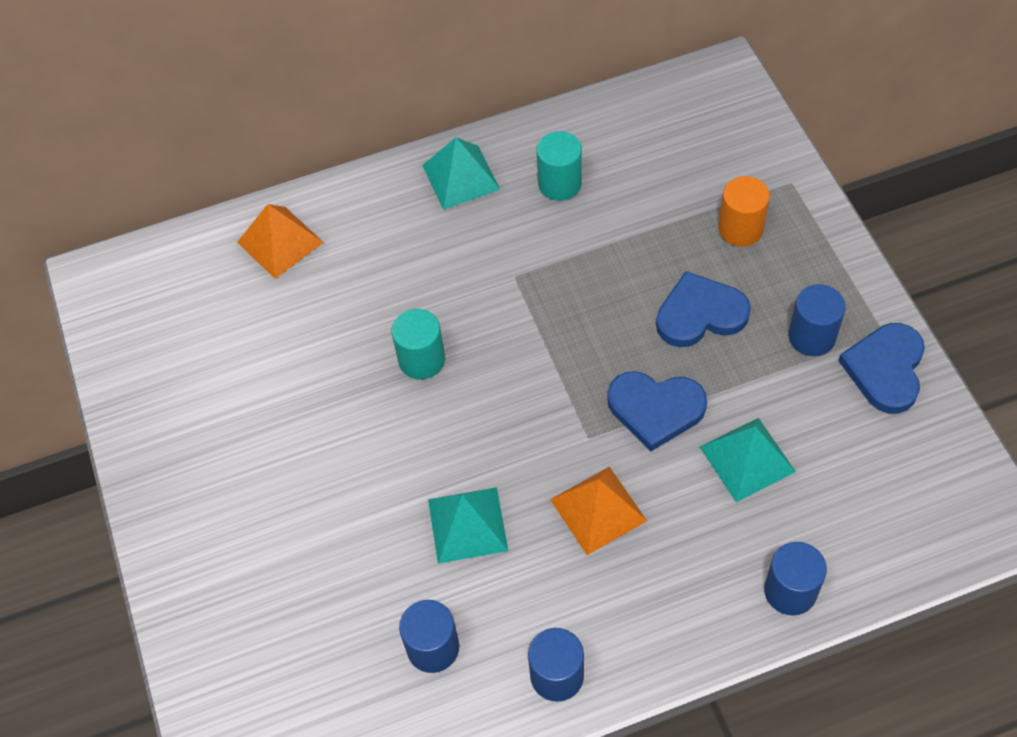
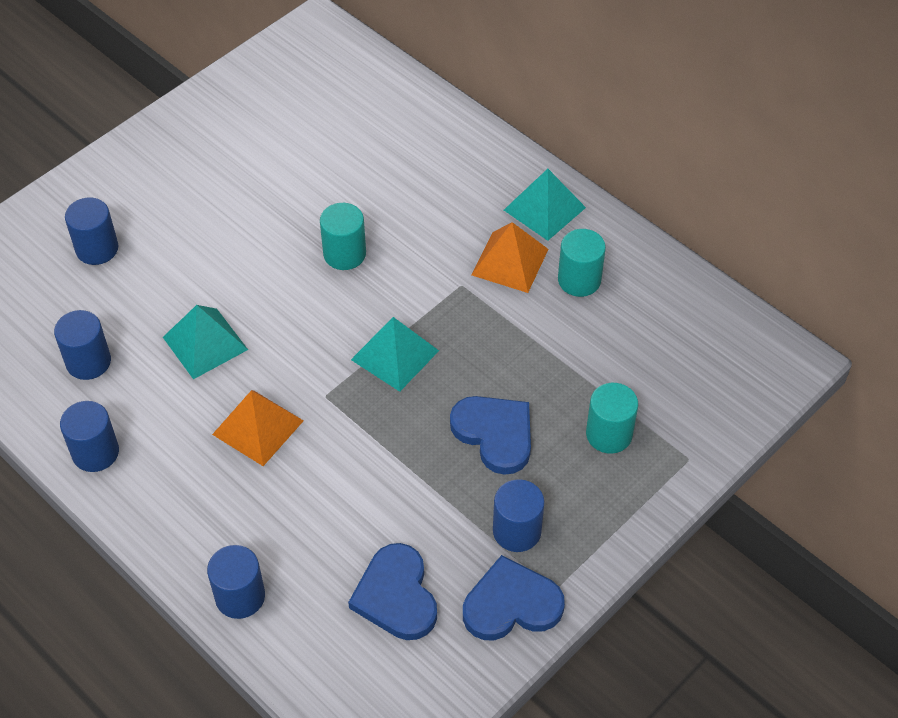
camera: 60 degrees right, 5 degrees down
(279, 592) = (97, 249): none -> blue cylinder
(280, 242) = (409, 119): orange pyramid -> orange pyramid (509, 262)
(655, 409) = (376, 434): blue heart -> blue heart (396, 596)
(740, 229) = (609, 434): orange cylinder -> turquoise cylinder
(747, 459) = (358, 521): turquoise pyramid -> turquoise pyramid (395, 355)

